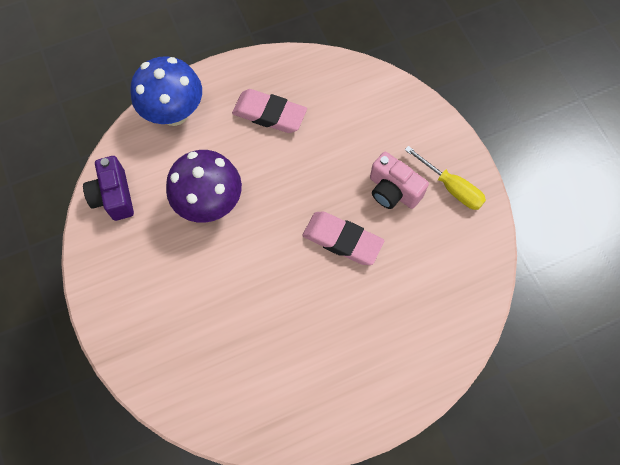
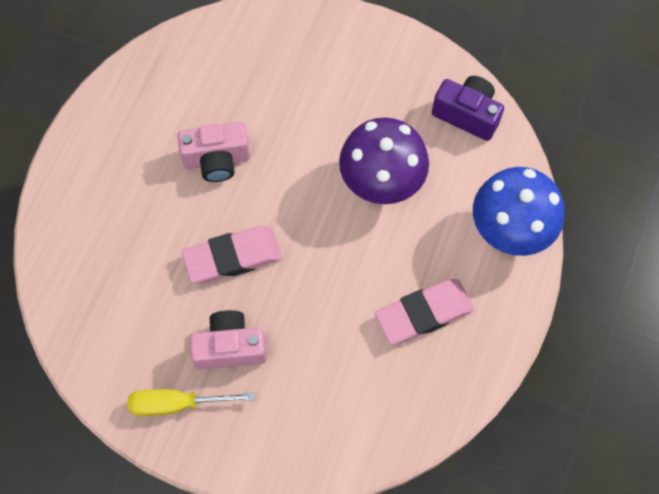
camera: 135 degrees right, 0 degrees up
(291, 313) = (217, 160): none -> pink camera

